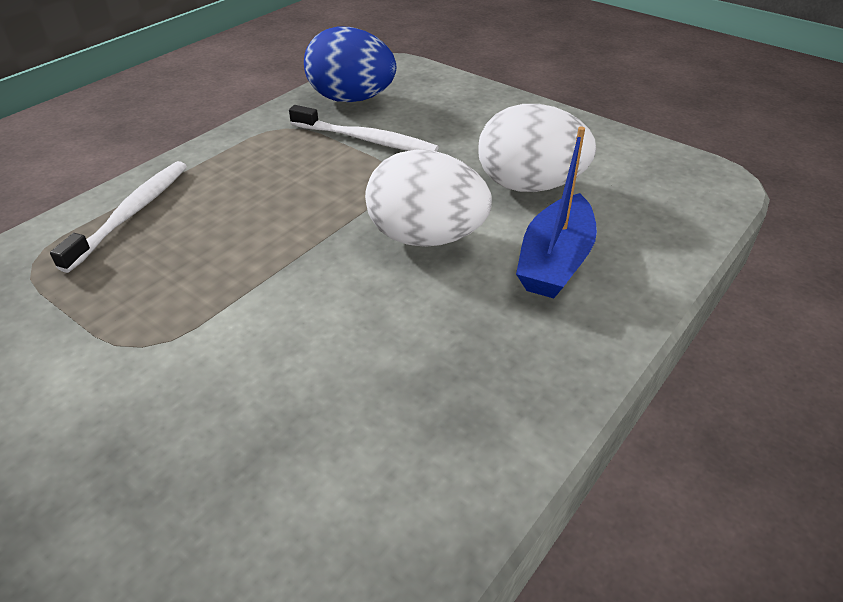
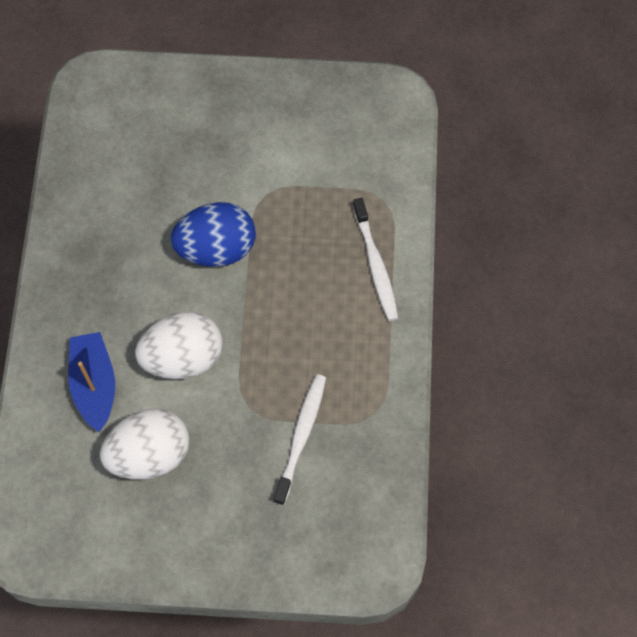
camera: 145 degrees right, 25 degrees up
(351, 99) = (360, 486): blue egg -> blue egg (216, 248)
(366, 140) = (301, 436): white toothbrush -> white toothbrush turned 120 degrees clockwise

